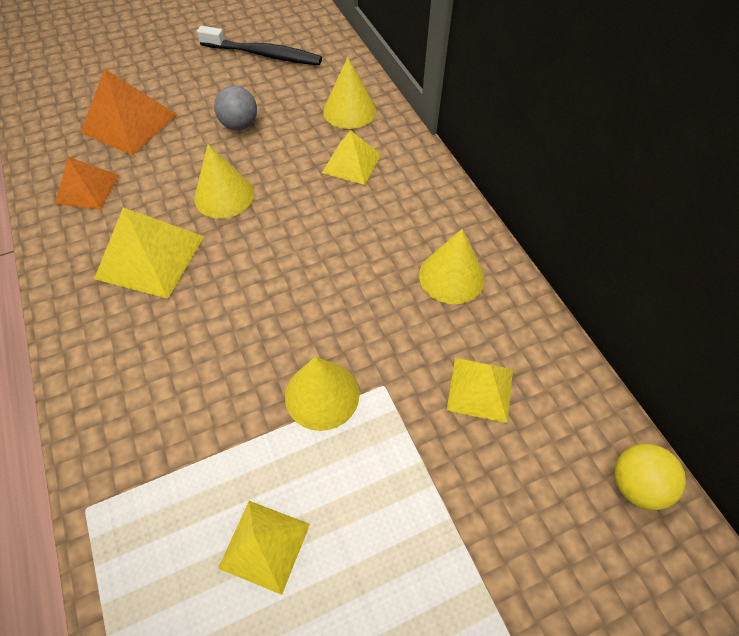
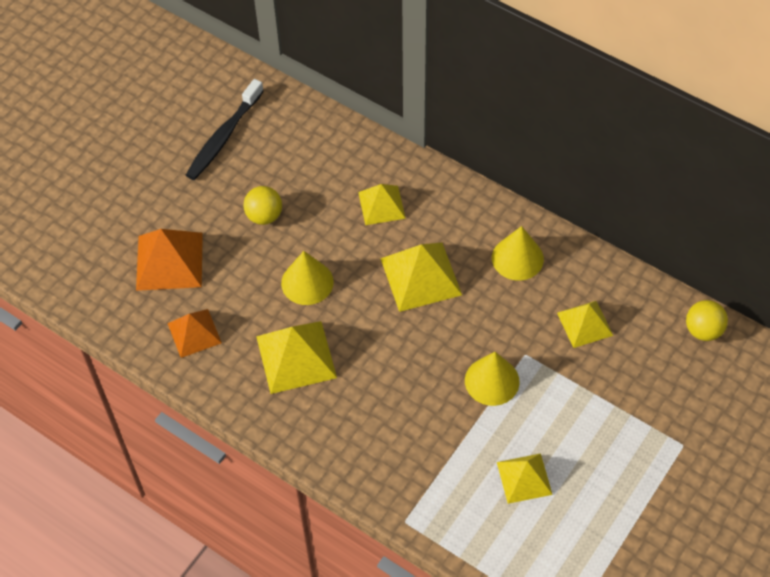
camera: 30 degrees left, 0 degrees up
(239, 125) = (264, 216): grey ball -> yellow ball
(264, 55) = (223, 137): black toothbrush -> black toothbrush turned 135 degrees clockwise
(335, 244) = (421, 276): none -> yellow pyramid
(349, 111) = (343, 158): yellow cone -> none

